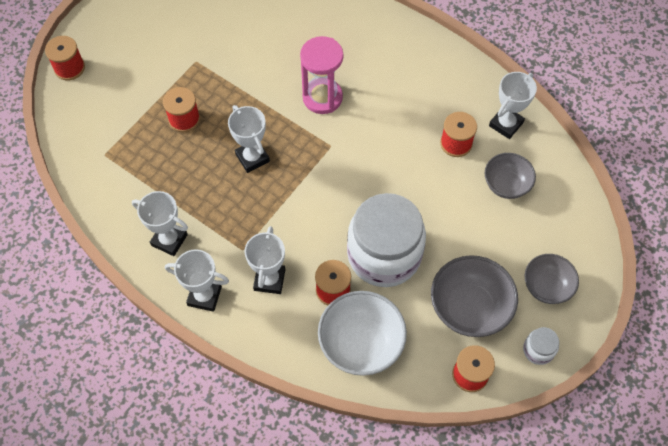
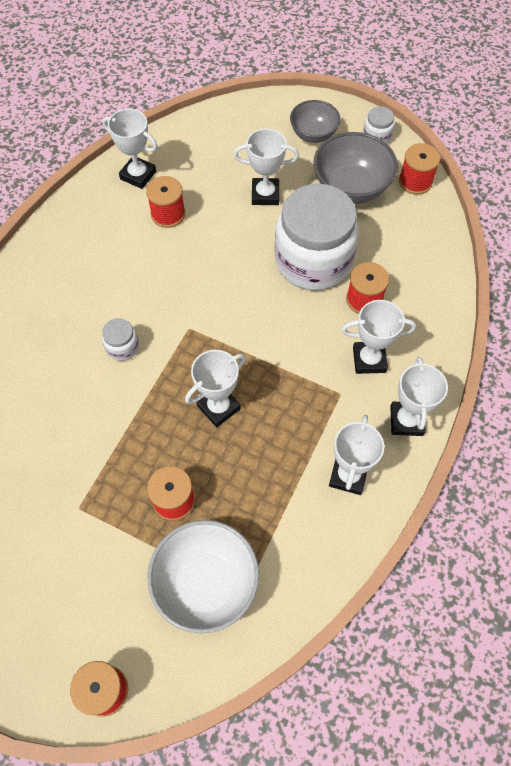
camera: 100 degrees left, 0 degrees up
(322, 97) = (122, 347): pink hourglass -> white jar
(361, 344) = (413, 267): white bowl -> white bowl (206, 583)
(469, 227) = (265, 194): none -> white trophy
(506, 185) = (211, 170): grey bowl -> none

